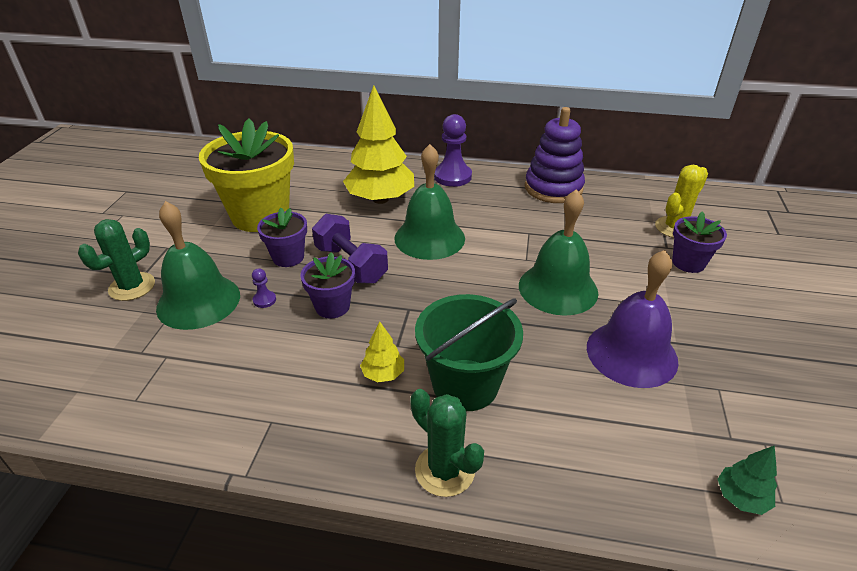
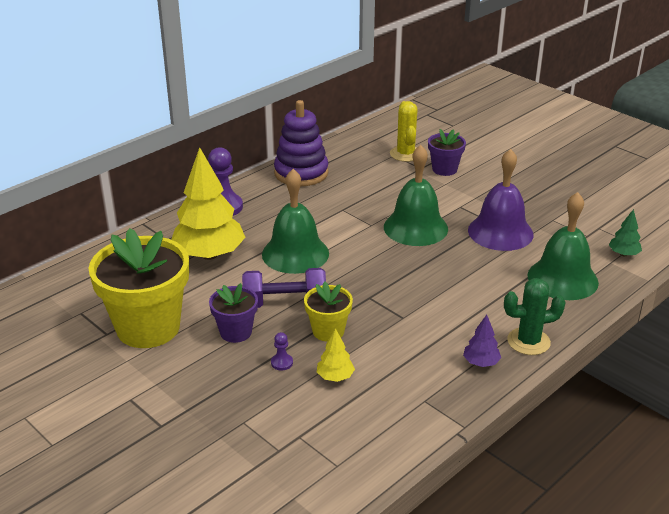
camera: 55 degrees left, 5 degrees down
(132, 287) = (173, 436): green cactus -> none
(198, 301) = (242, 400): green bell -> green bell (562, 279)
(332, 306) = (328, 331): purple flower pot -> yellow flower pot
(369, 441) = (481, 363): none -> purple tree
(383, 374) = (425, 334): yellow tree -> yellow tree (335, 377)
(465, 385) = (467, 304): green bucket -> none

